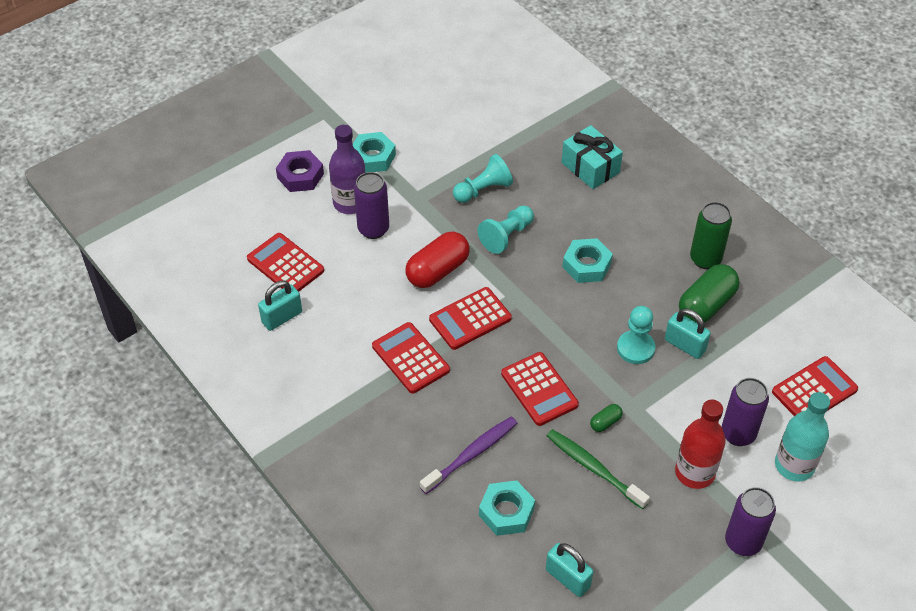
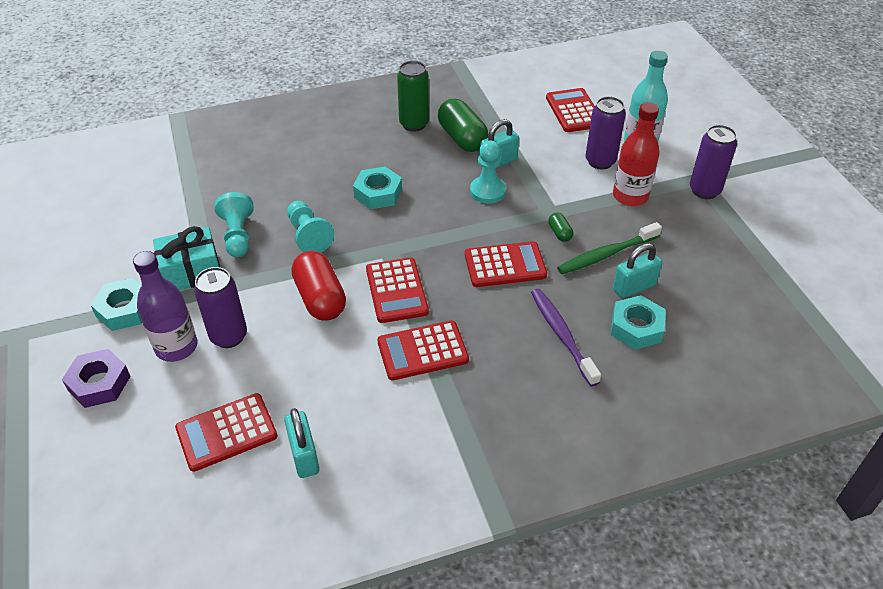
camera: 70 degrees left, 5 degrees down
(568, 578) = (718, 305): turquoise padlock -> turquoise padlock (634, 287)
(590, 167) = (265, 157): turquoise gift -> turquoise gift (191, 272)

